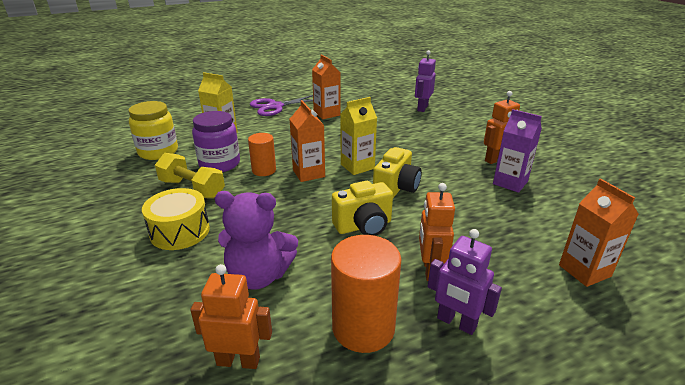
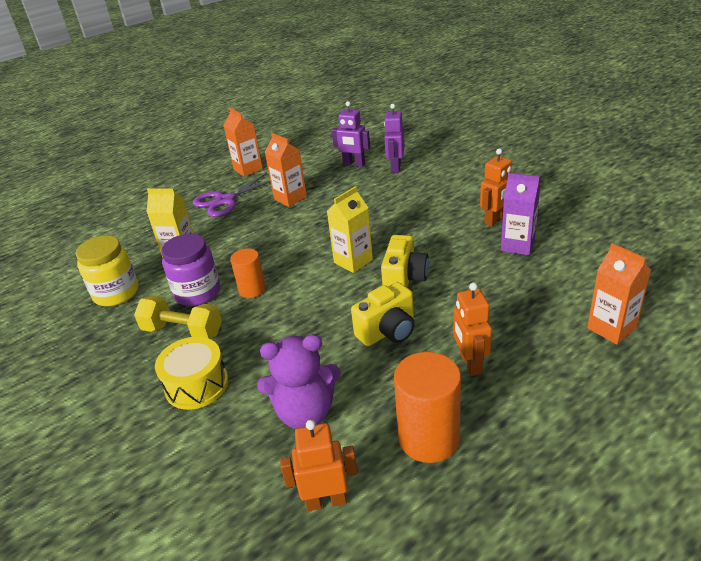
camera: 10 degrees left, 5 degrees up
(308, 173) = (303, 282): orange carton -> orange carton (248, 169)
(456, 323) = (511, 410): purple robot -> purple robot (354, 164)

